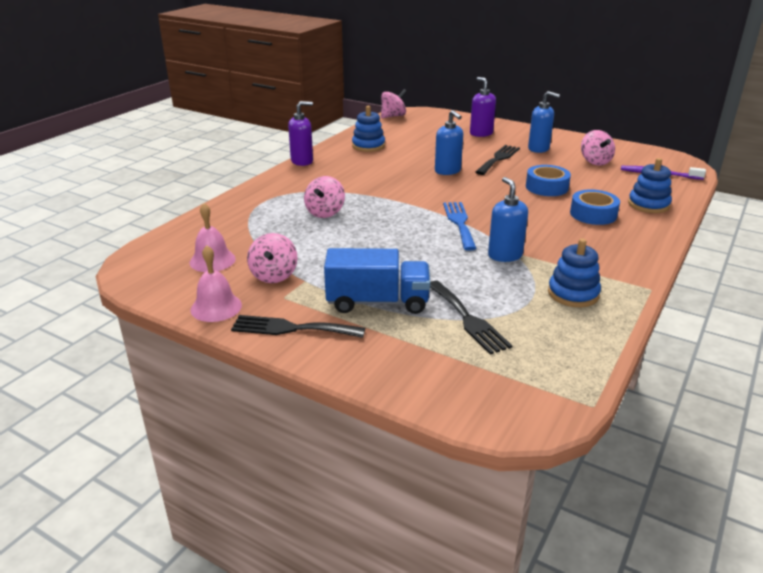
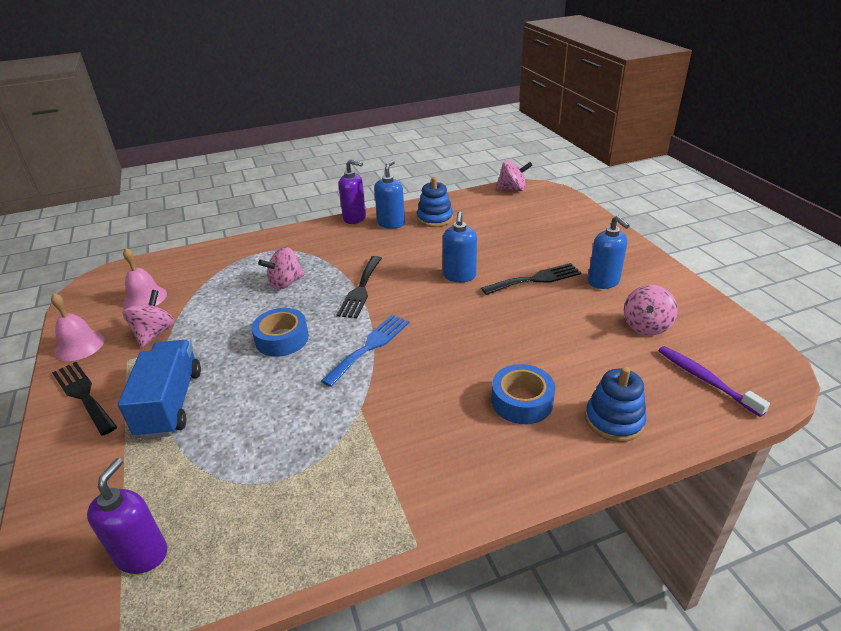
camera: 40 degrees right, 5 degrees up
(274, 275) = (154, 334): pink spinning top -> pink spinning top turned 150 degrees clockwise
(377, 302) = (170, 403): blue truck -> blue truck turned 135 degrees counterclockwise
(468, 319) = (198, 467): black fork -> black fork (361, 289)
(481, 133) = (569, 238): purple soap dispenser -> purple soap dispenser (142, 554)
(505, 255) = (346, 409): blue soap dispenser -> blue soap dispenser (391, 223)
(546, 187) = (528, 339): blue tape -> blue tape (282, 339)
(573, 294) = (329, 497): blue stacking toy -> none

